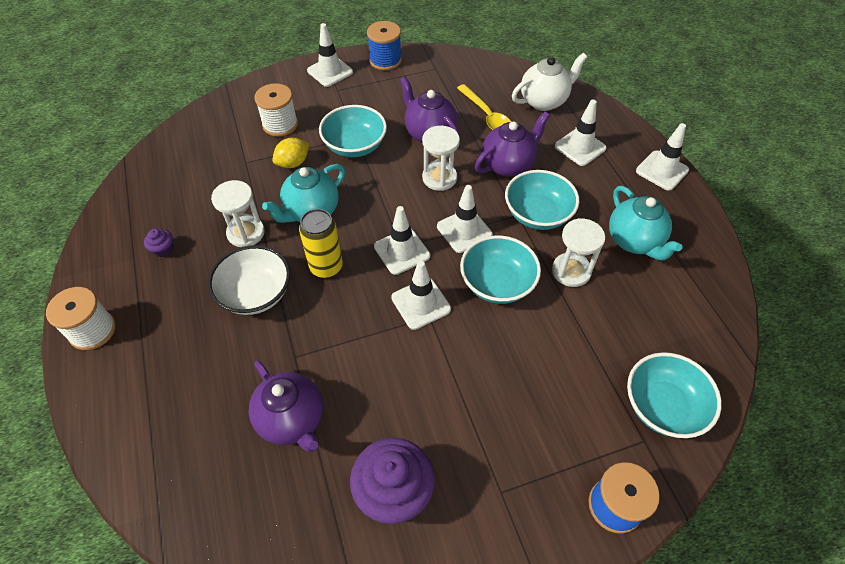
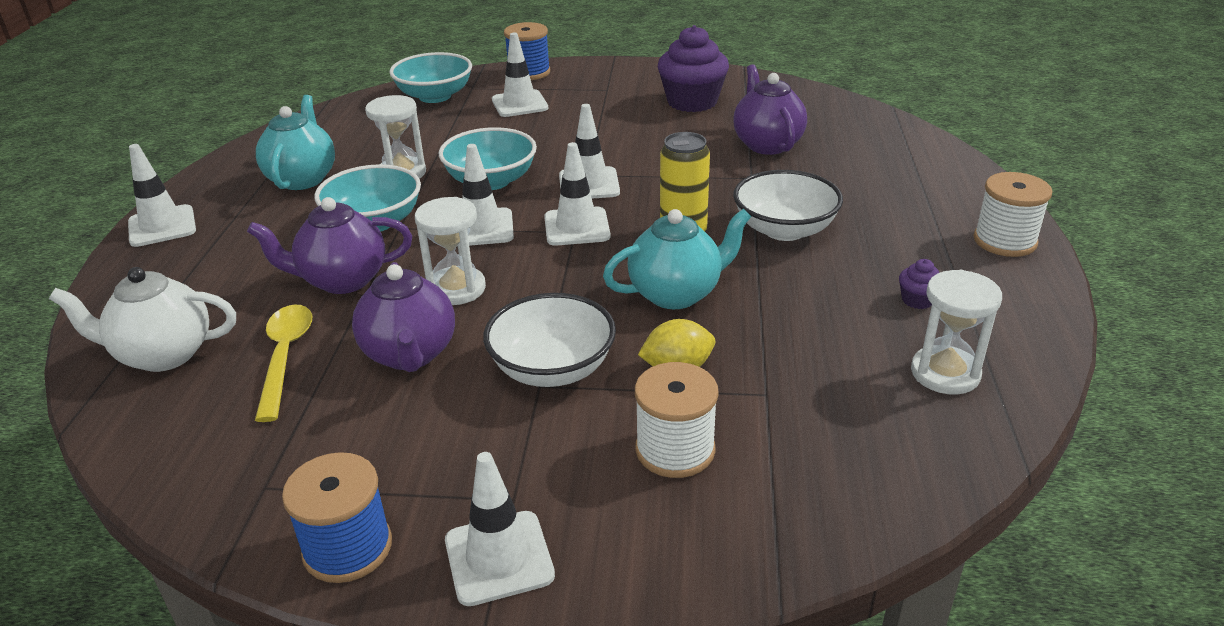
camera: 155 degrees left, 20 degrees down
(246, 233) = (785, 291): white hourglass -> white hourglass (945, 373)
(355, 146) = (552, 368): turquoise bowl -> white bowl
(580, 147) = (216, 276): white traffic cone -> white traffic cone (519, 104)

